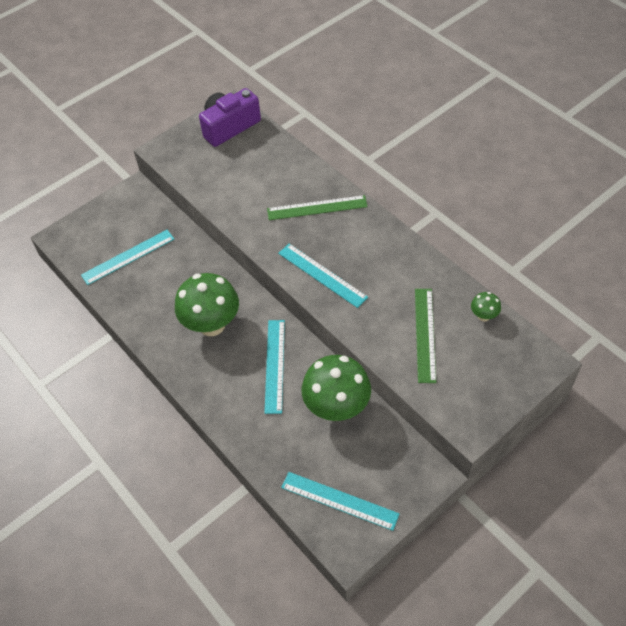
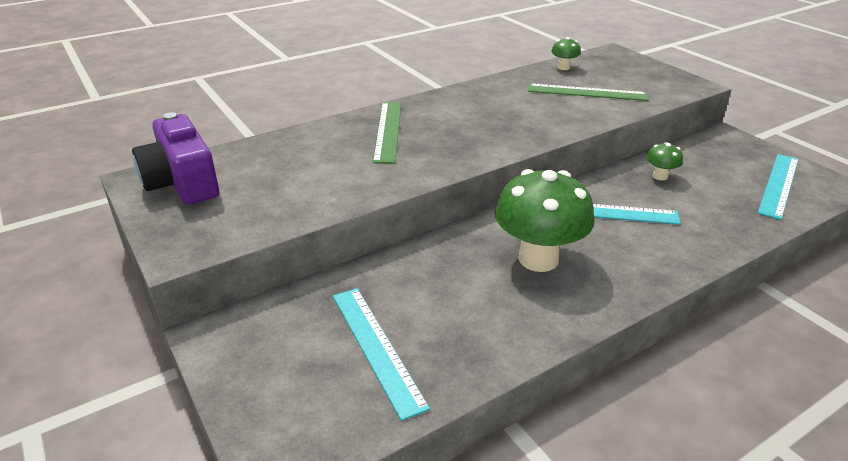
camera: 85 degrees left, 20 degrees down
(322, 275) = (499, 136): turquoise ruler -> none
(337, 408) = (660, 176): green mushroom -> green mushroom, size x0.45

